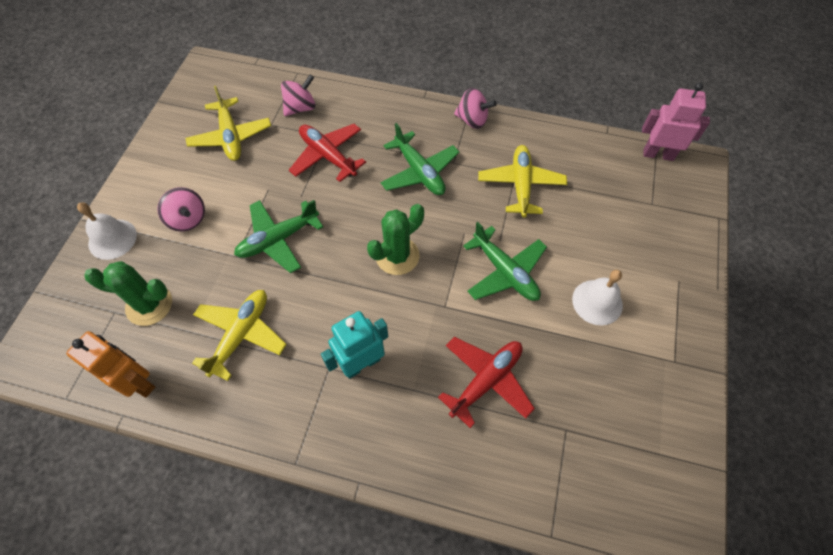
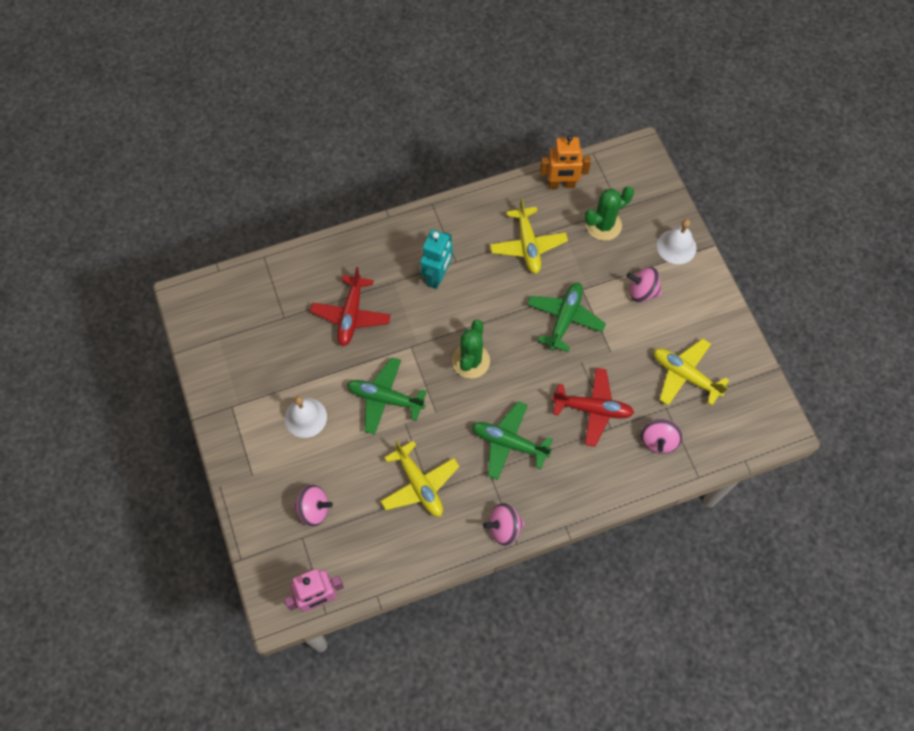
camera: 145 degrees right, 5 degrees up
(630, 218) = (314, 509): none -> pink spinning top

